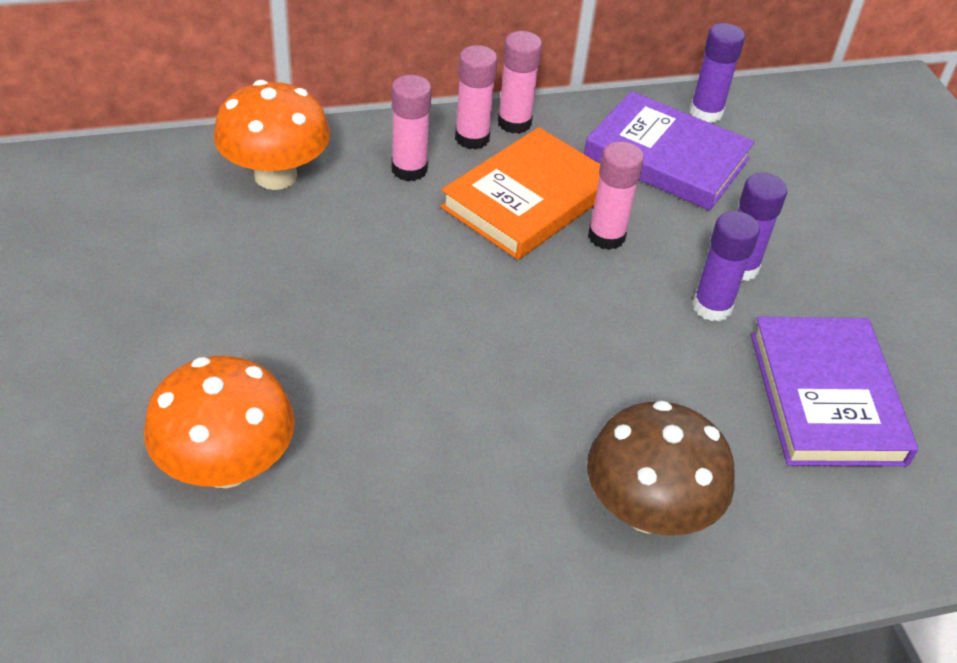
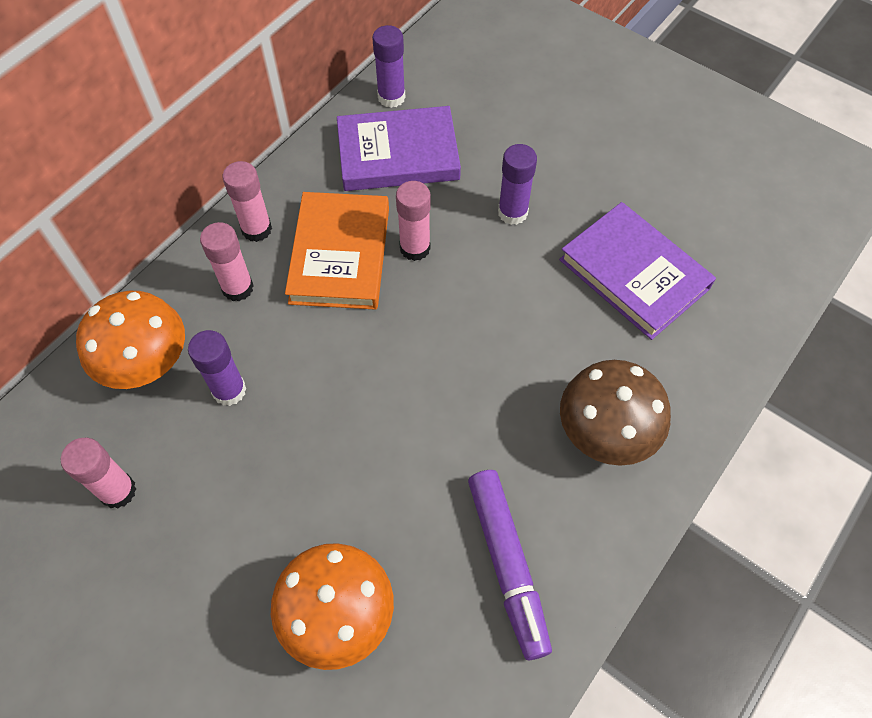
camera: 35 degrees left, 15 degrees up
(425, 545) = (507, 565): none -> purple marker
(514, 123) = (274, 195): pink glue stick -> pink glue stick (118, 491)
(712, 307) = (521, 256): purple glue stick -> purple glue stick (229, 390)

